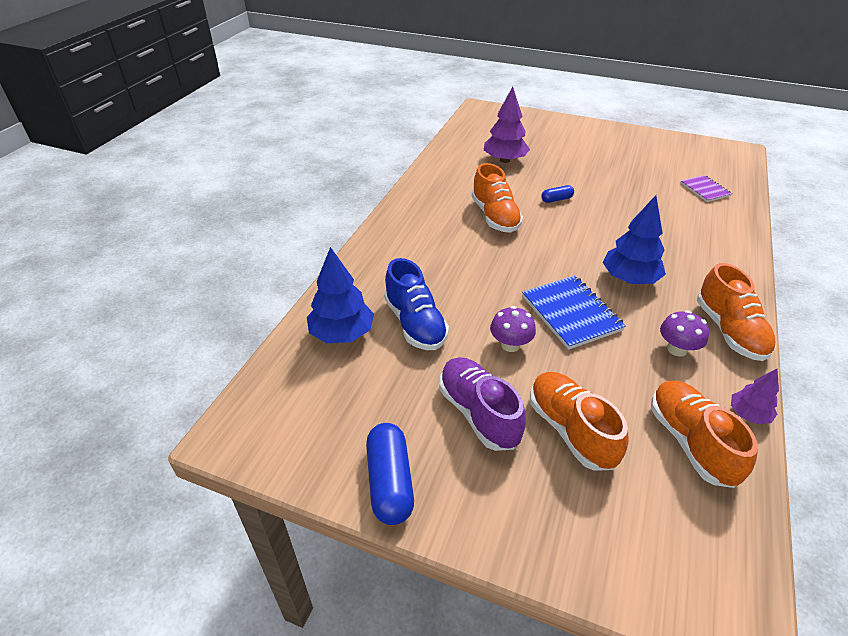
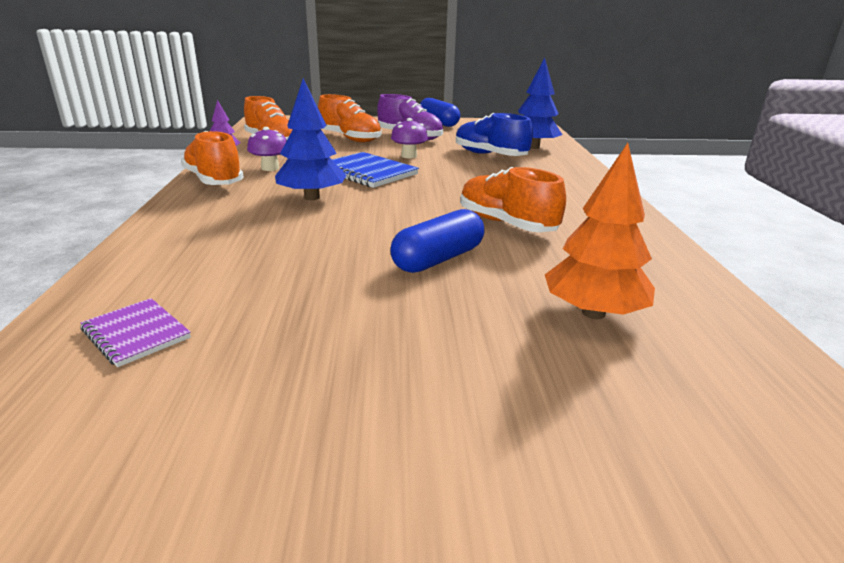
camera: 155 degrees right, 15 degrees down
(504, 160) = (593, 313): purple tree -> orange tree
(556, 199) = (438, 259): blue capsule -> blue capsule, size x1.84

